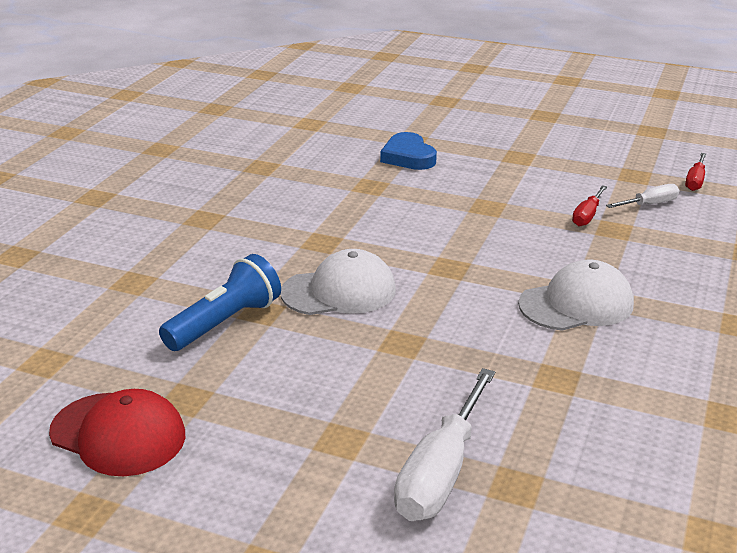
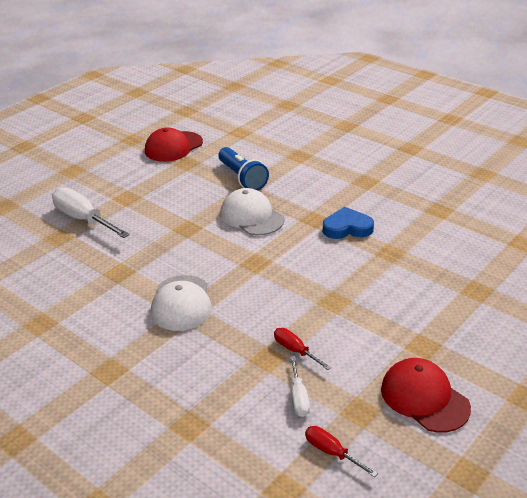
camera: 110 degrees right, 5 degrees up
(339, 291) = (251, 216): white cap -> white cap turned 135 degrees clockwise
(408, 157) = (439, 281): blue heart -> blue heart (347, 228)
(587, 151) = (424, 398): none -> red cap

